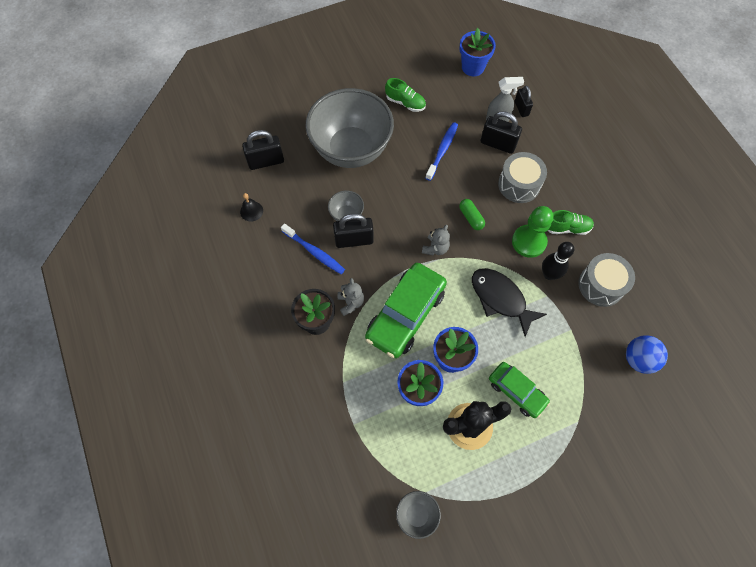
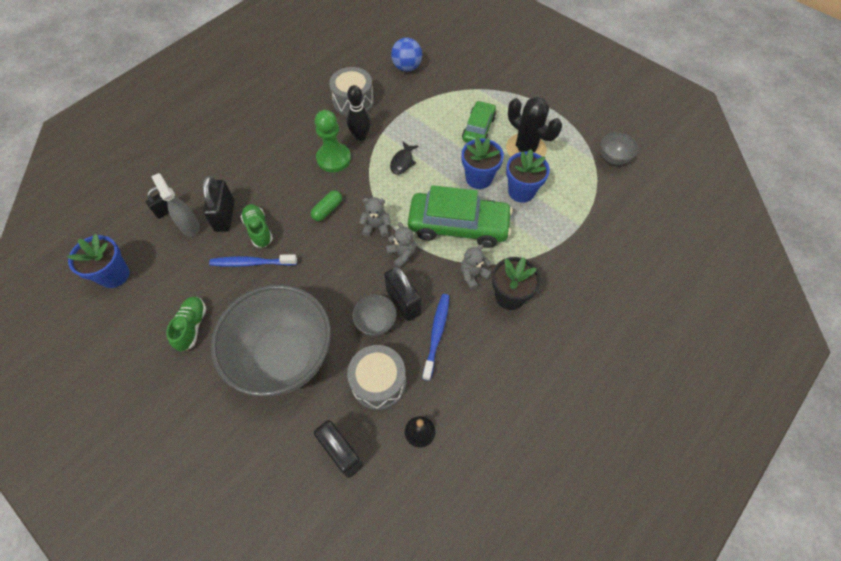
camera: 115 degrees left, 5 degrees down
(398, 257) = (402, 254): none -> grey teddy bear
(500, 298) = (402, 162): black fish -> black fish, size x0.55
(519, 184) = (271, 184): grey drum -> grey drum (378, 382)
(567, 228) = (306, 136): green shoe -> green shoe (259, 230)

